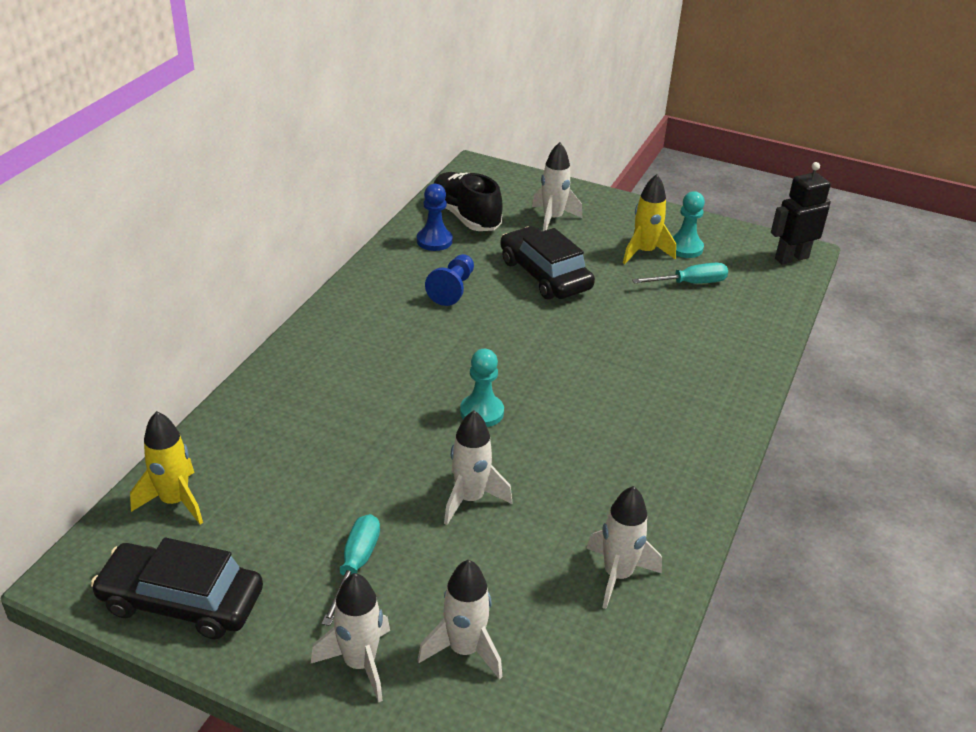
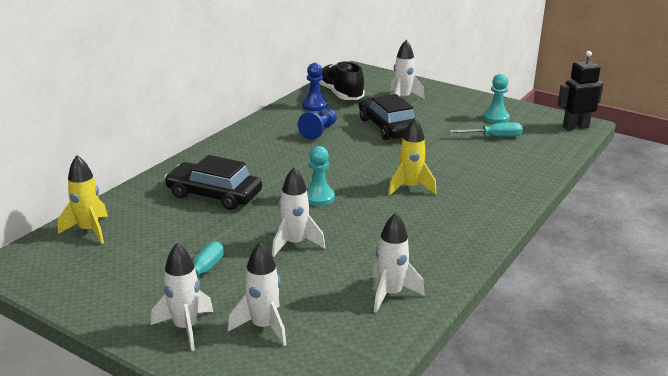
camera: 10 degrees right, 10 degrees down
(181, 601) = (74, 283): black car -> black car (214, 195)
(644, 252) = (465, 119): yellow rocket -> yellow rocket (410, 187)

